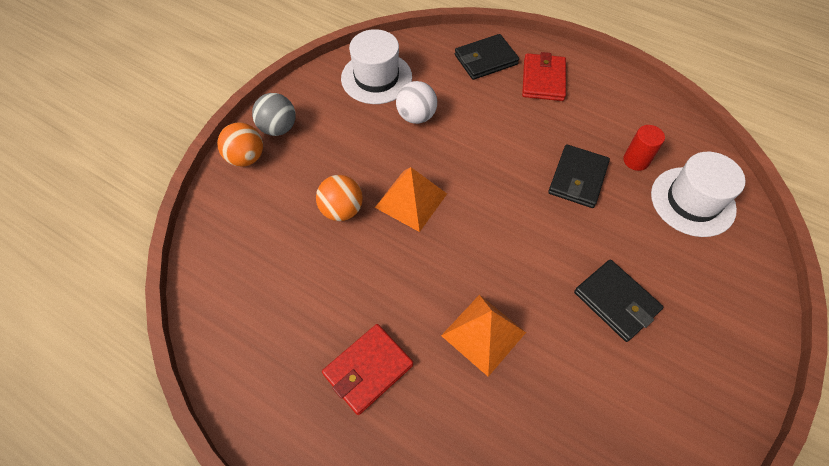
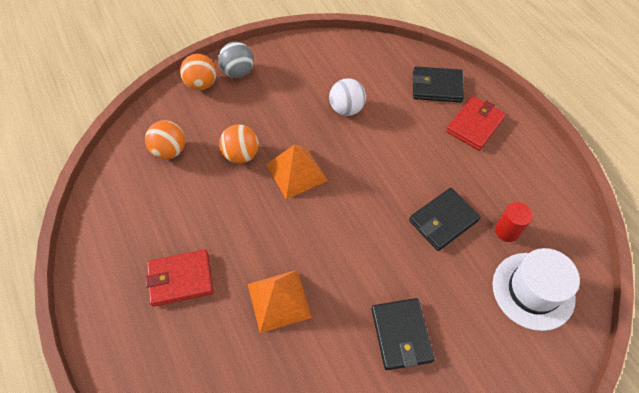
camera: 30 degrees right, 0 degrees up
(260, 243) = (170, 151): none -> orange ball
(376, 78) = (337, 64): white hat -> none

